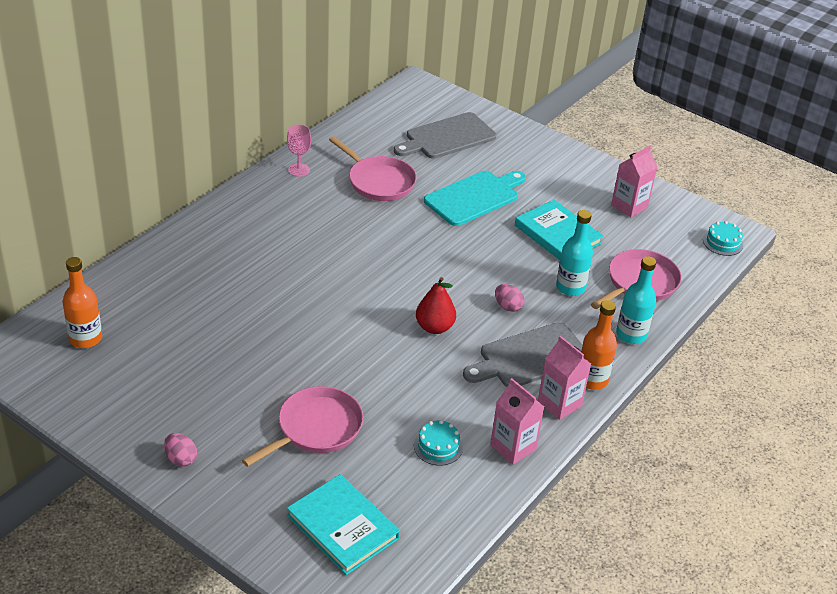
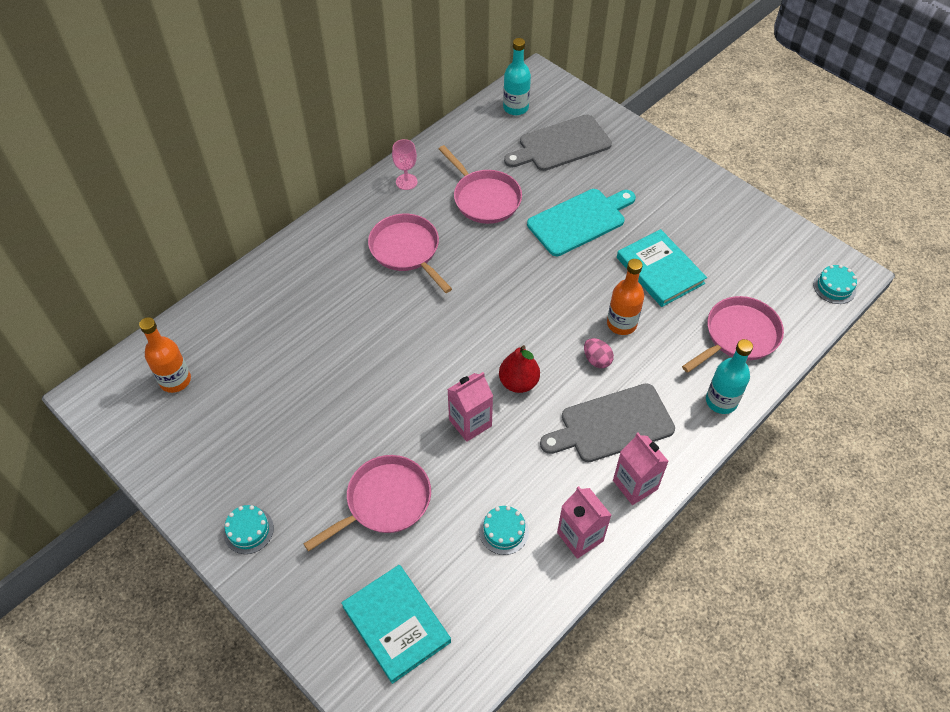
camera: 10 degrees right, 15 degrees up
(181, 459) = (248, 530): pink egg -> turquoise cake
(307, 225) = (407, 250): none -> pink pan
(570, 287) = (665, 338): turquoise bottle -> turquoise bottle (515, 108)
(592, 379) = (672, 456): orange bottle -> orange bottle (621, 324)
(629, 206) = (740, 237): pink carton -> pink carton (470, 423)

